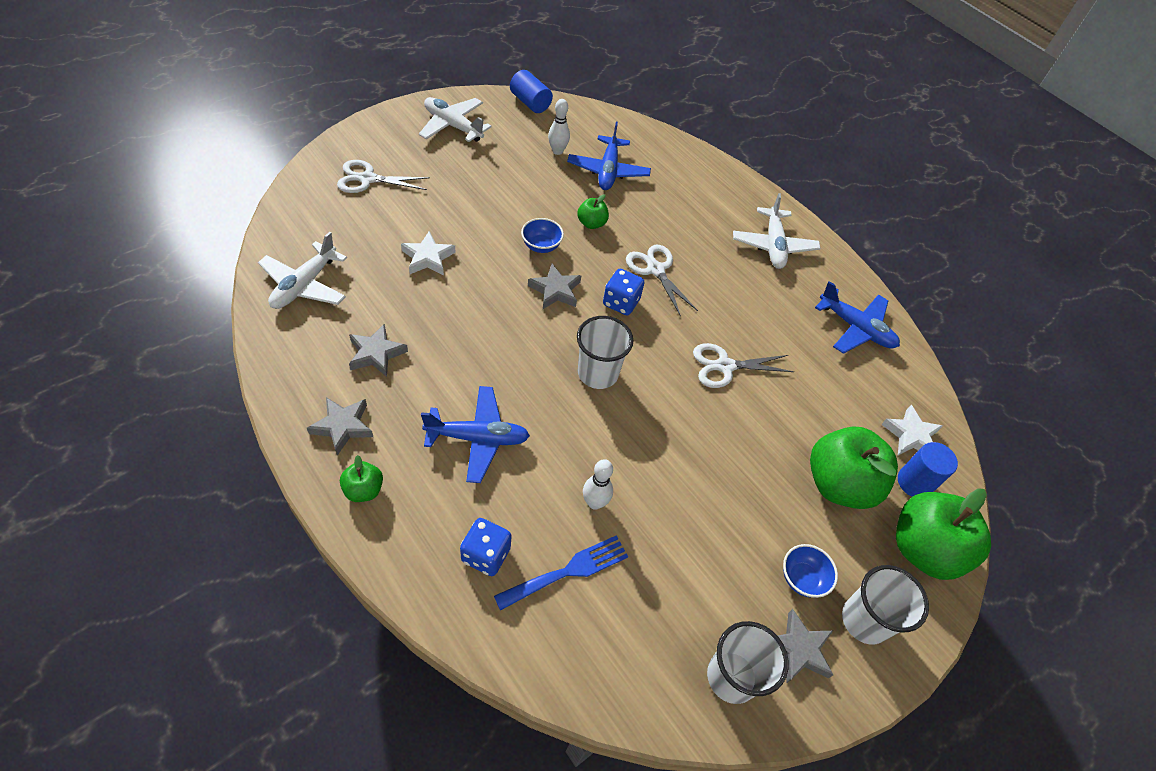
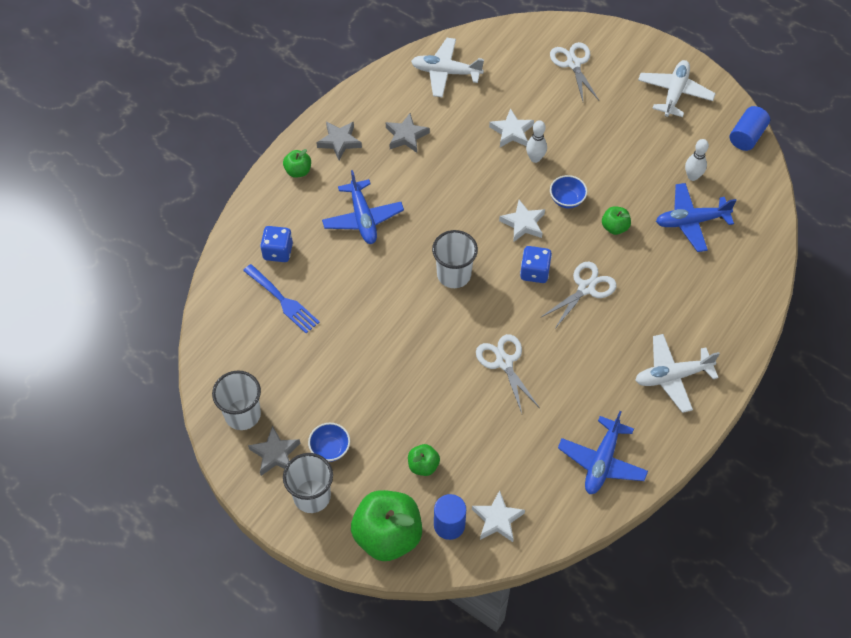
camera: 80 degrees right, 5 degrees up
(555, 290) = (523, 223): grey star -> white star
(594, 503) = (340, 302): white bowling pin -> white bowling pin (535, 158)
(839, 484) = (423, 465): green apple -> green apple, size x0.47

